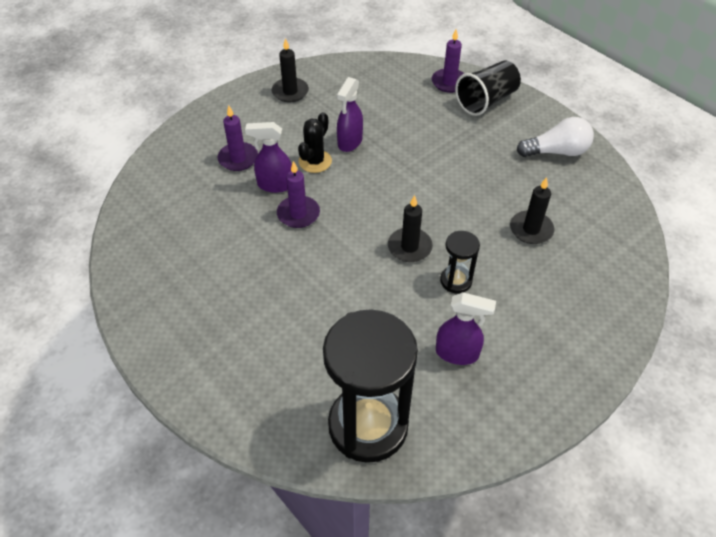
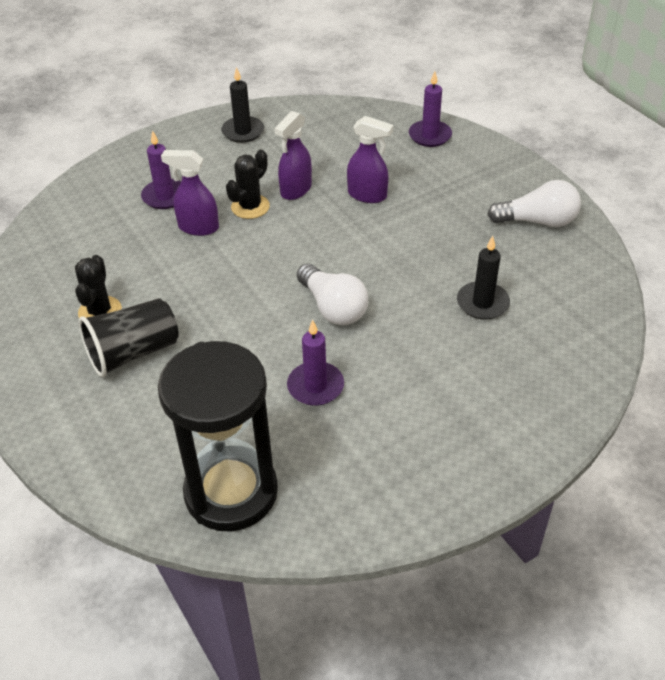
camera: 10 degrees right, 5 degrees down
(210, 272) = (100, 311): none -> black cactus
(298, 214) = (215, 260): purple candle -> purple candle (315, 386)
(409, 247) = (333, 308): black candle -> white light bulb
(456, 281) = (377, 349): black hourglass -> none
(457, 353) = (356, 427): purple spray bottle -> purple spray bottle (367, 195)
(486, 101) = (468, 159): black cup -> black cup (133, 353)

